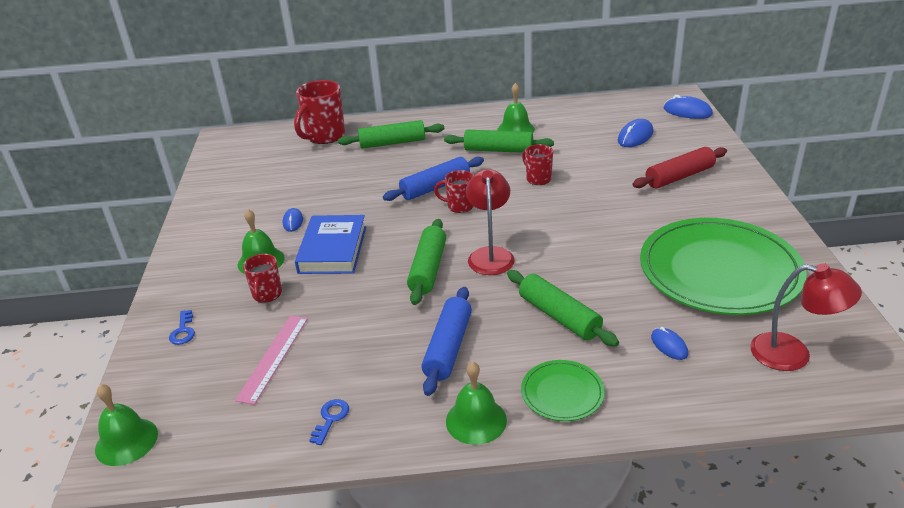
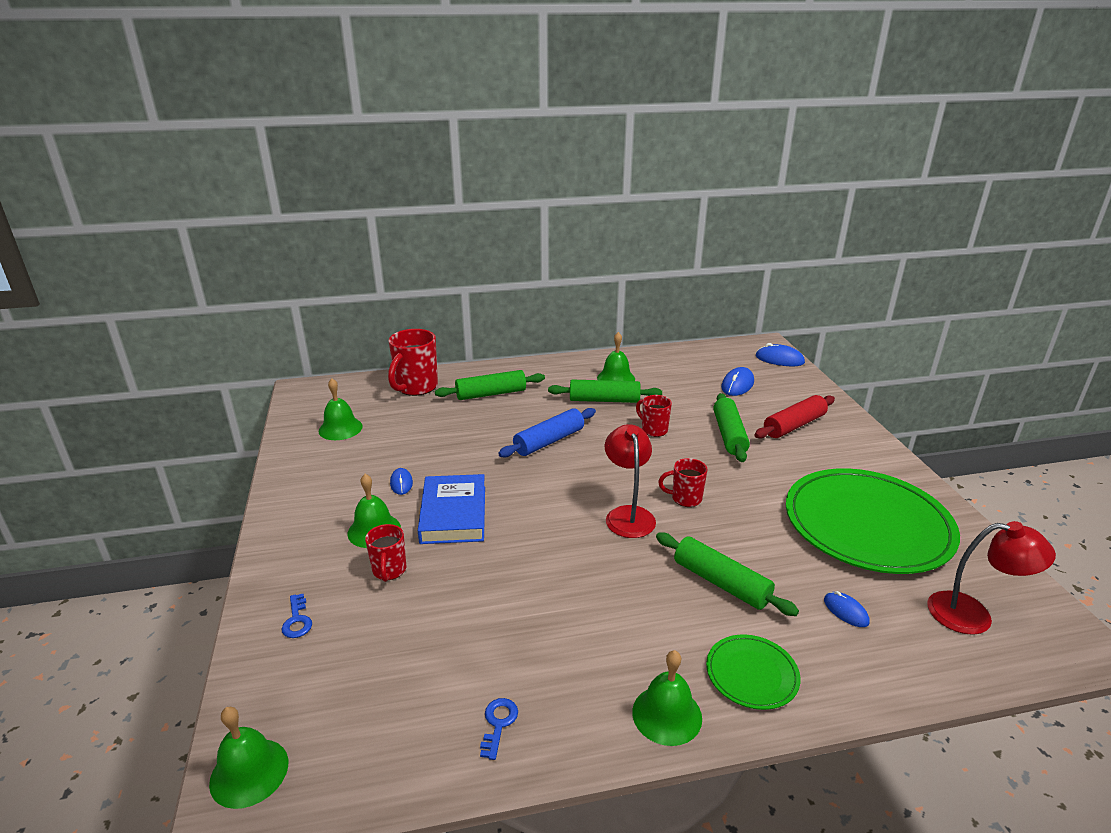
camera: 10 degrees left, 5 degrees down
(249, 173) = (340, 428): none -> green bell
(273, 357) = (413, 649): pink ruler -> none
(428, 269) = (565, 533): green rolling pin -> green rolling pin (729, 435)
(448, 347) = (611, 626): blue rolling pin -> none
(459, 206) = (580, 461): red mug -> red mug (685, 499)

